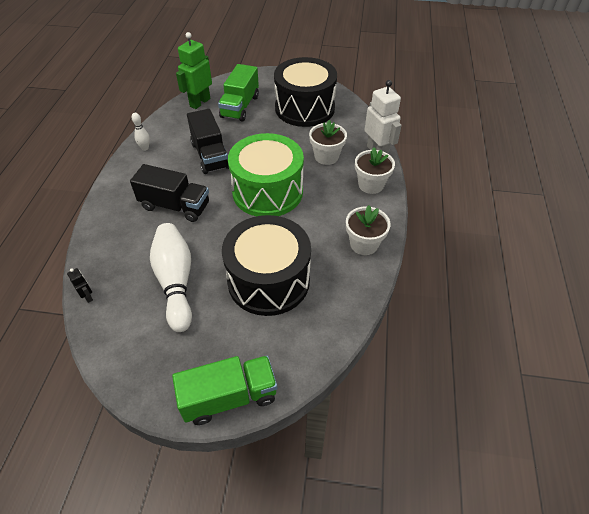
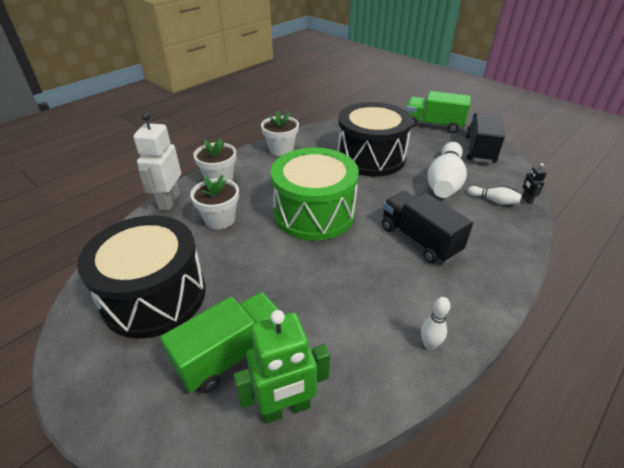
camera: 145 degrees left, 10 degrees down
(121, 279) = (494, 200): none -> white bowling pin
(210, 155) = (342, 283): black truck -> black truck (479, 150)

